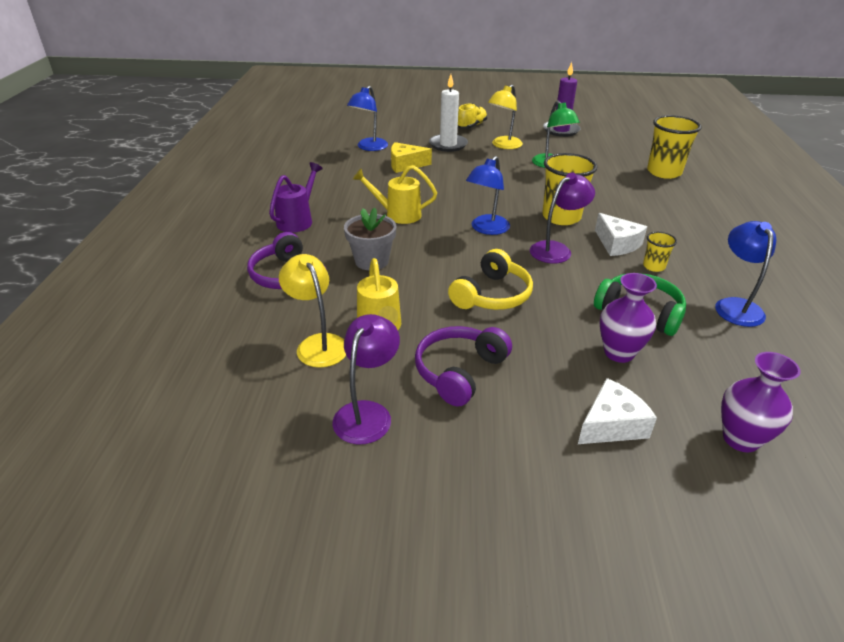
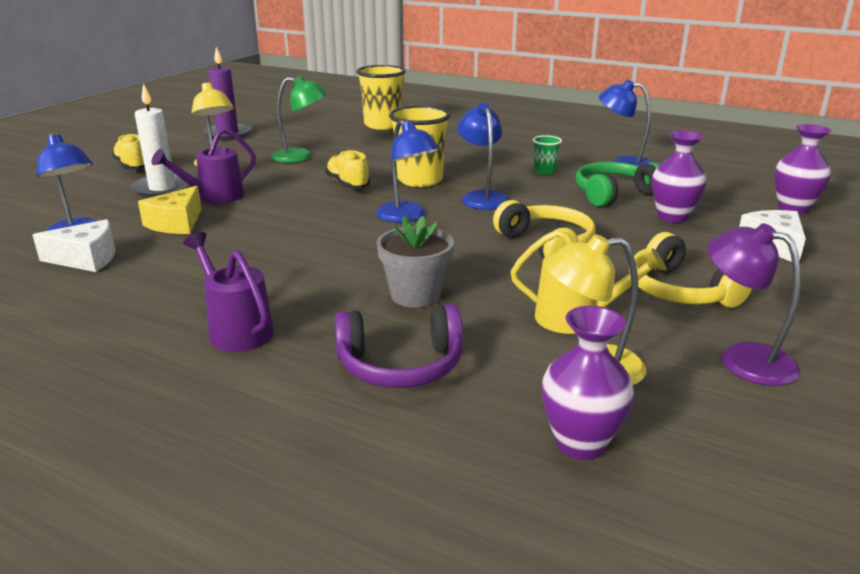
camera: 65 degrees left, 10 degrees down
(234, 352) = (580, 443): none -> purple vase
(397, 214) = (312, 256): yellow watering can -> none
(452, 162) = (214, 197): none -> purple watering can
(459, 371) = (679, 291): purple headphones -> yellow headphones
(520, 194) = (348, 184): none -> yellow shoe
(556, 249) = (482, 197): purple lamp -> blue lamp
(617, 244) = (494, 173): white cheese -> white cheese (86, 258)
(653, 266) = (544, 171): yellow cup -> green cup

